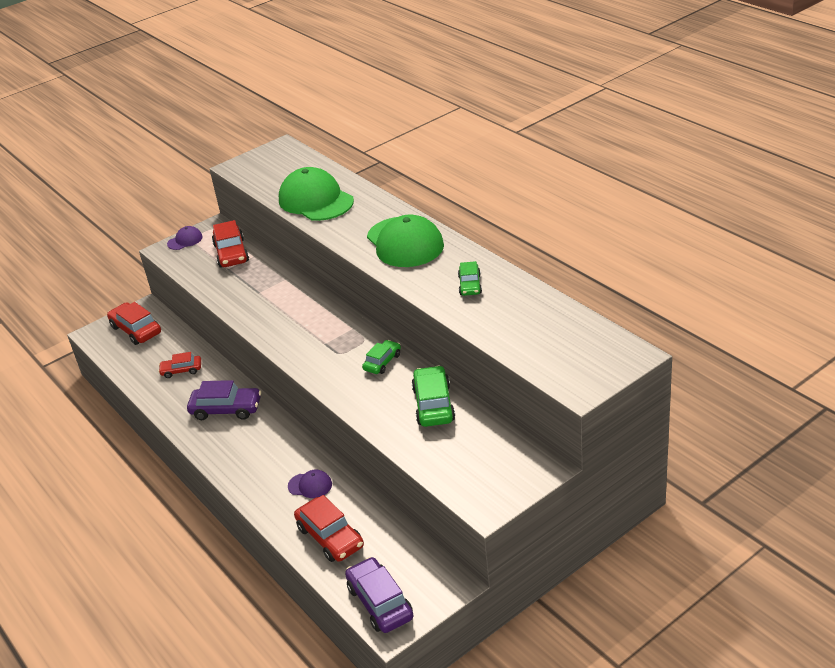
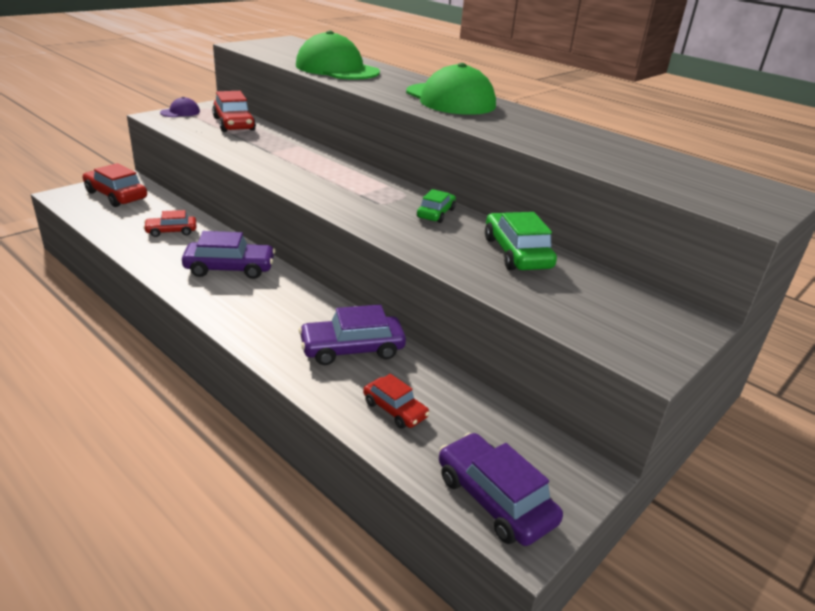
camera: 15 degrees left, 5 degrees down
(310, 485) = (352, 349): purple cap -> purple car
(330, 537) = (395, 409): red car -> red car, size x0.62
(470, 285) = (544, 131): green car -> none

